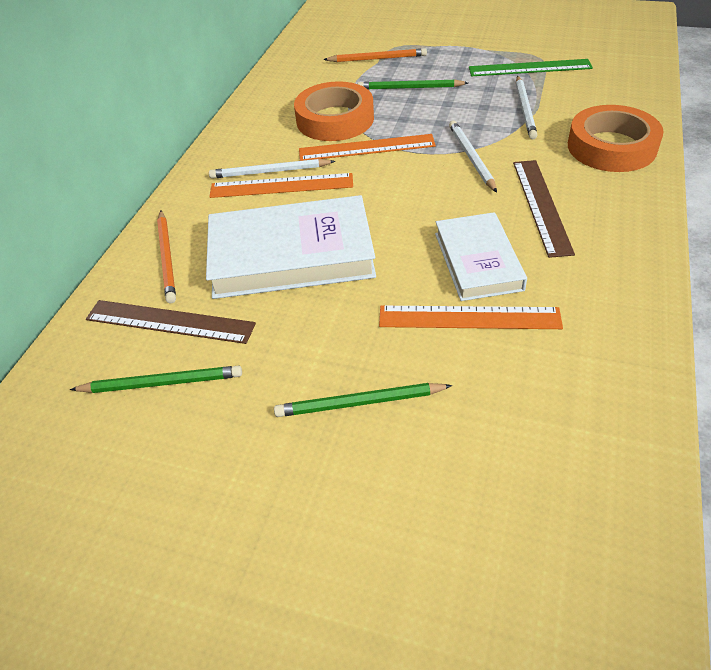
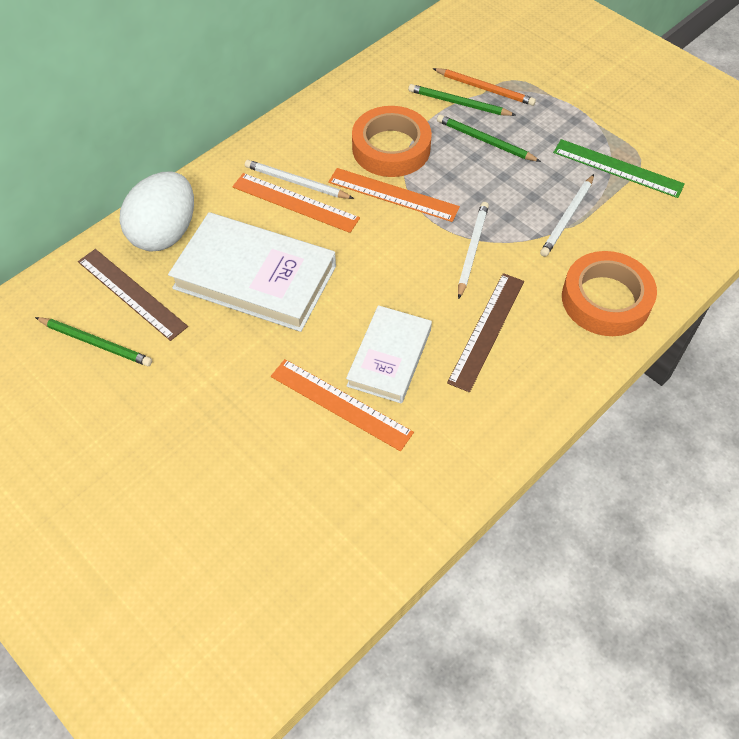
camera: 25 degrees right, 10 degrees up
(167, 258) = (165, 233): orange pencil -> white egg
(359, 403) = (211, 431): green pencil -> green pencil (458, 103)

